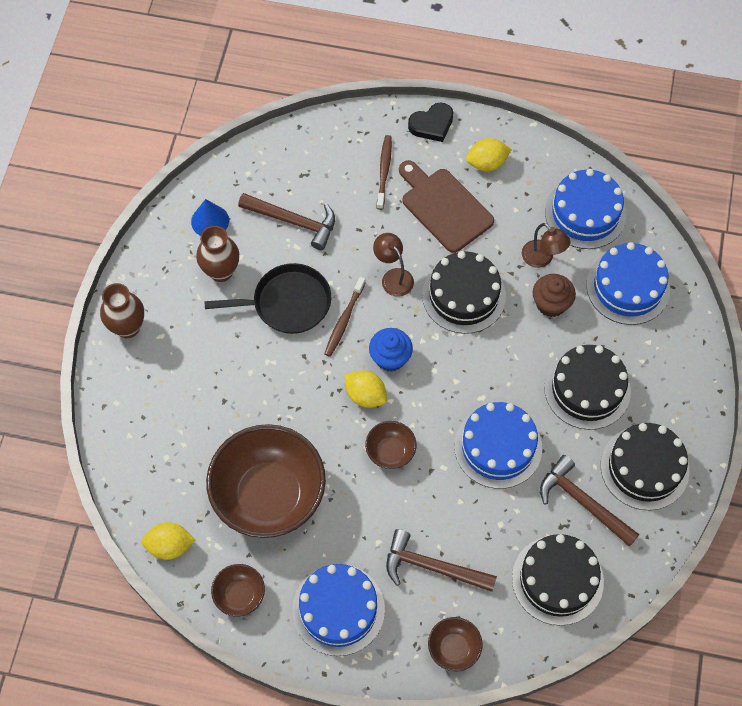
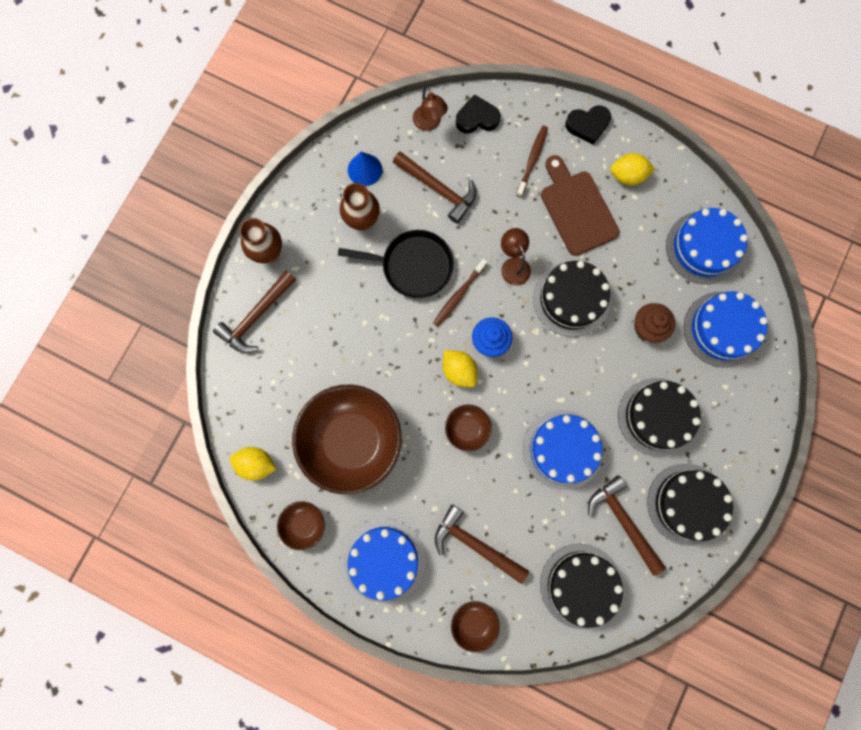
camera: 15 degrees right, 15 degrees up
(131, 394) = (256, 316): none -> brown hammer
(315, 144) = (477, 118): none -> black heart
(542, 259) = (652, 282): brown lamp -> brown lamp (429, 123)

